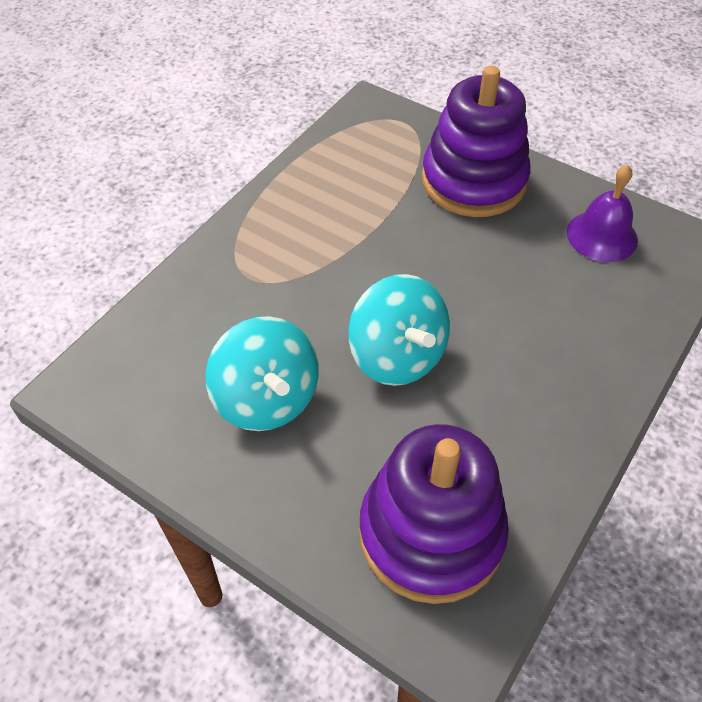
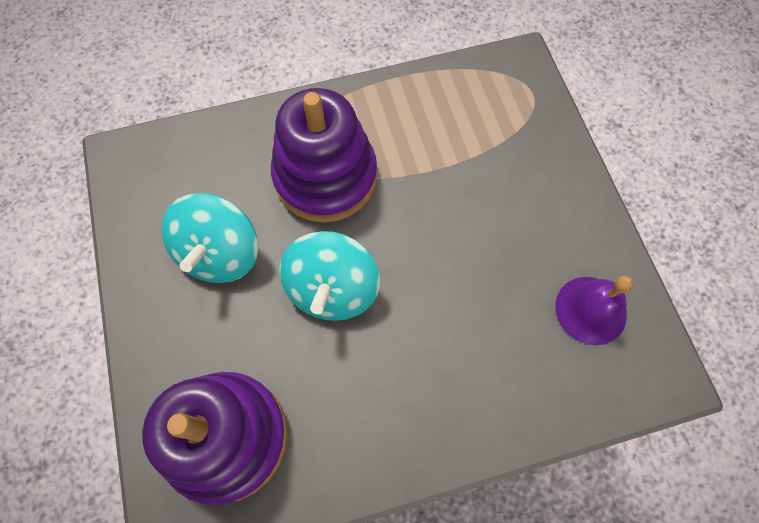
camera: 40 degrees right, 15 degrees up
(473, 181) = (535, 185): purple stacking toy -> purple stacking toy (325, 177)

